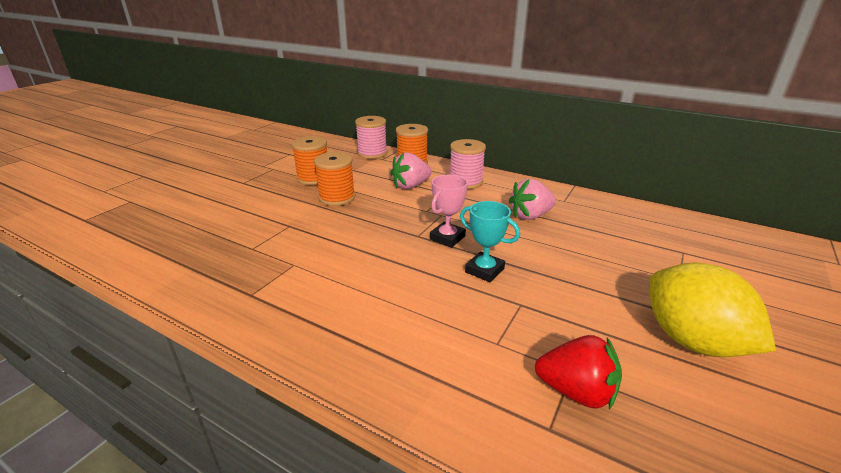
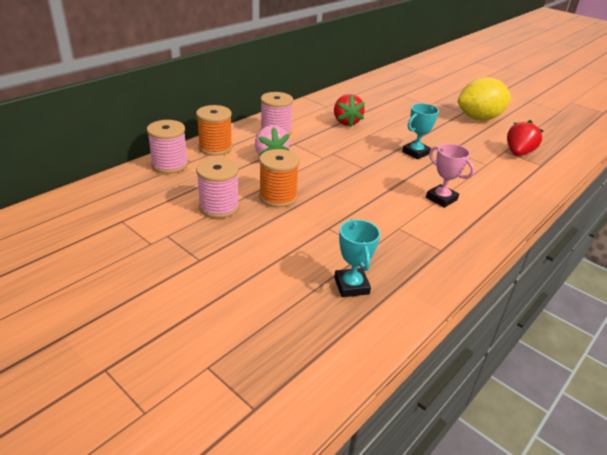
camera: 80 degrees left, 5 degrees up
(198, 243) = (351, 286): none -> turquoise trophy
(313, 178) = (219, 207): orange spool -> pink spool
(447, 238) = (370, 157): pink trophy -> pink trophy (441, 199)
(530, 216) = (346, 122): pink strawberry -> red strawberry

